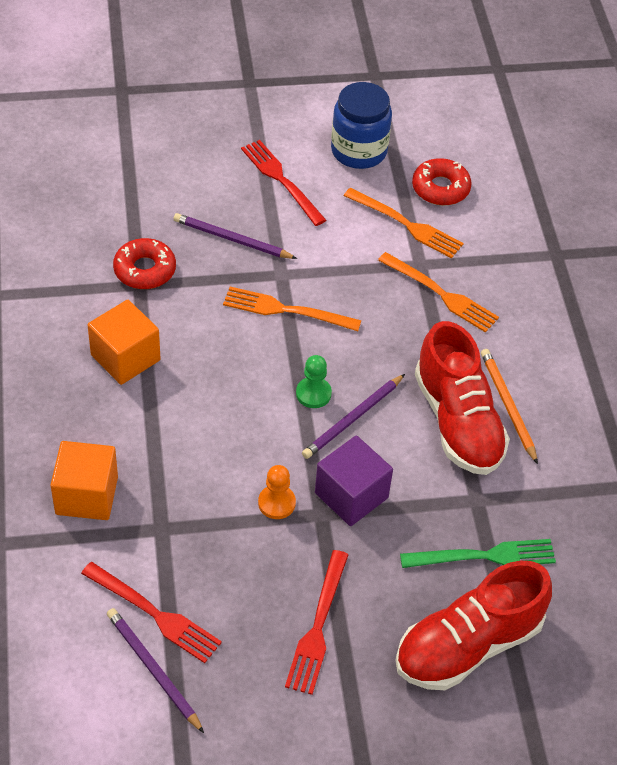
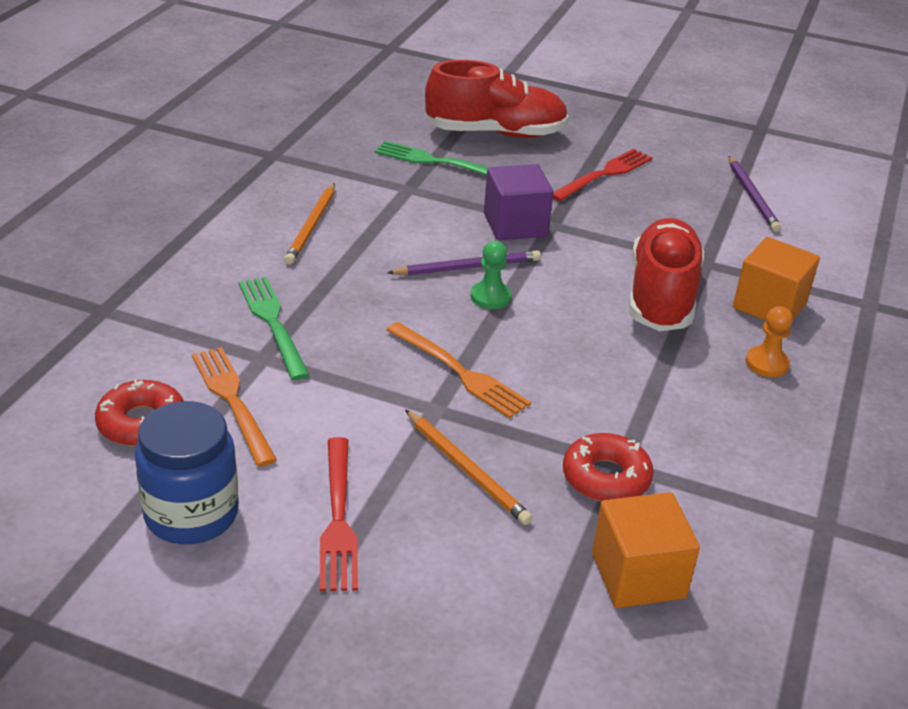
camera: 150 degrees left, 15 degrees down
(125, 357) = (678, 396): orange cube -> orange cube (638, 575)
(156, 614) = (736, 220): red fork -> none
(232, 239) = (466, 469): purple pencil -> orange pencil
(276, 503) = (587, 242): orange pawn -> orange pawn (766, 363)
(442, 294) = (272, 322): orange fork -> green fork
(457, 421) = (370, 233): red shoe -> red shoe (661, 296)

